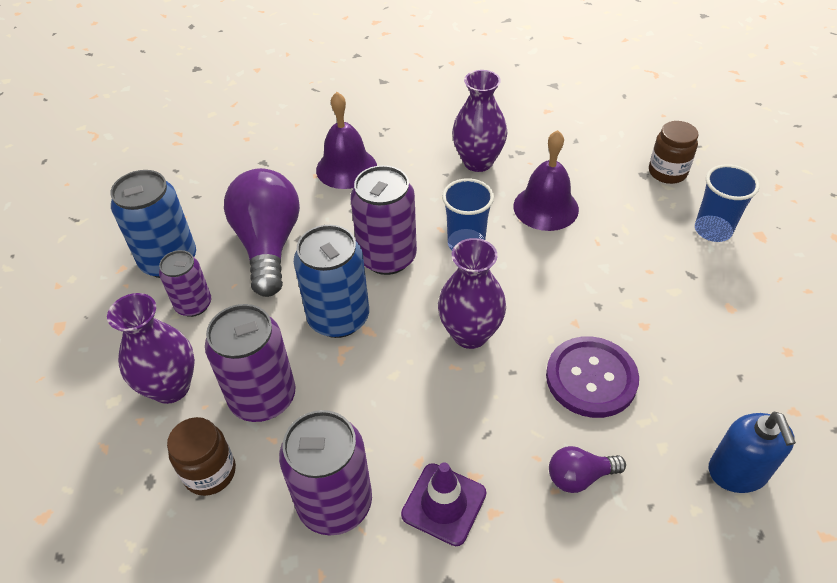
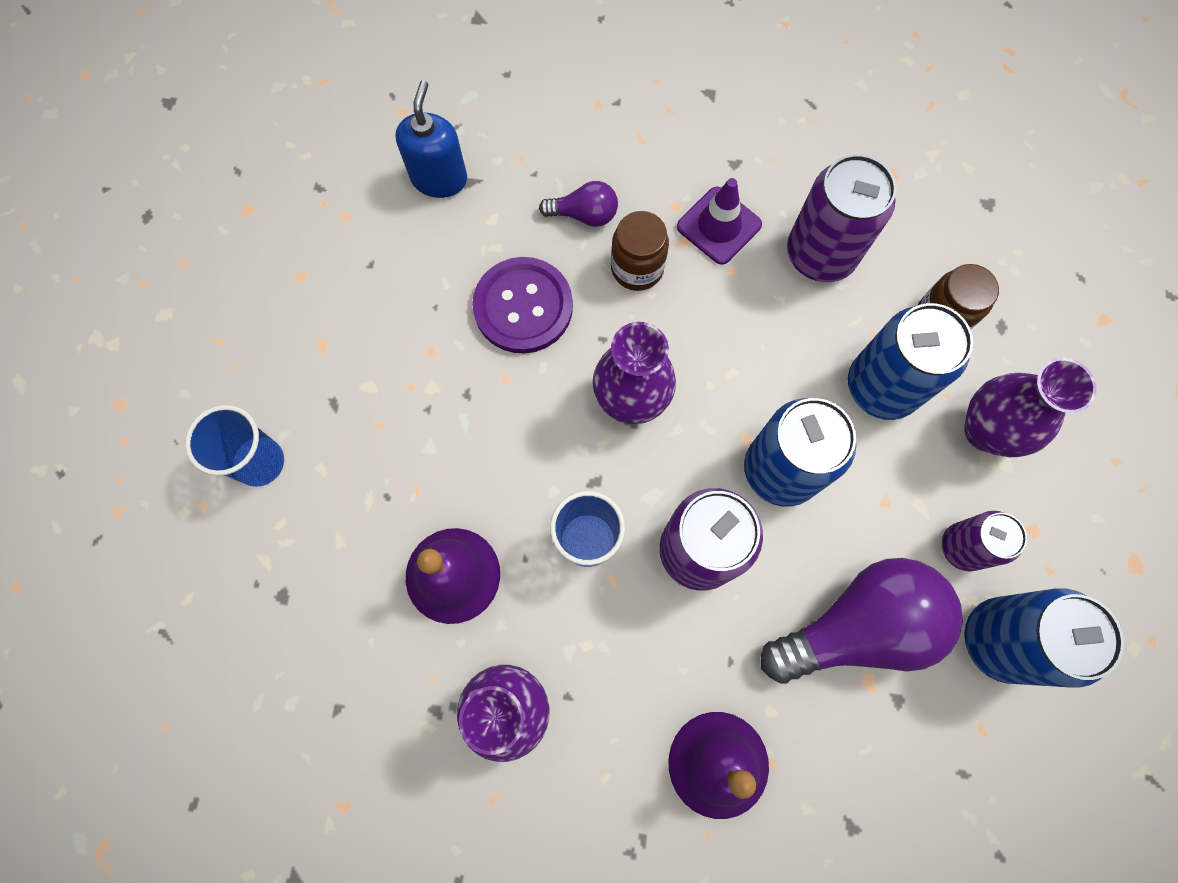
camera: 165 degrees left, 25 degrees up
(263, 398) = (882, 387): purple can -> blue can
(268, 245) = (857, 626): purple light bulb -> purple light bulb turned 120 degrees counterclockwise
(667, 172) = (246, 589): brown jar -> brown jar (637, 268)

